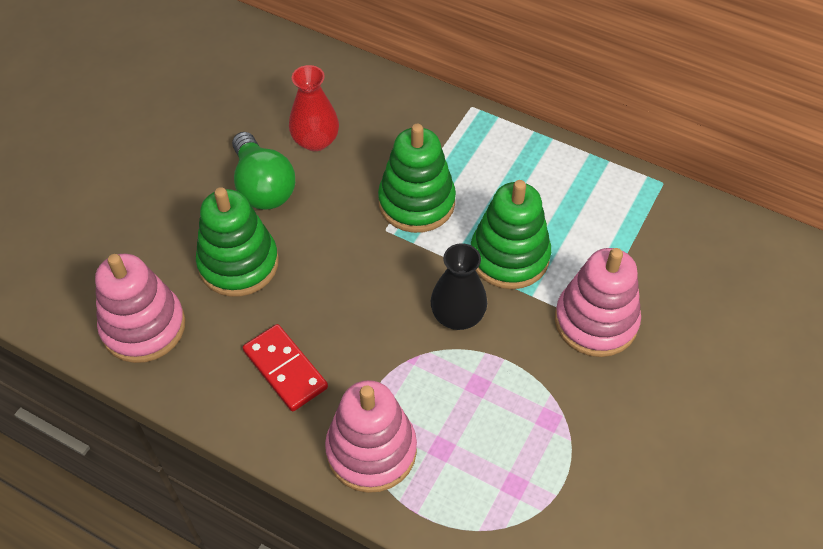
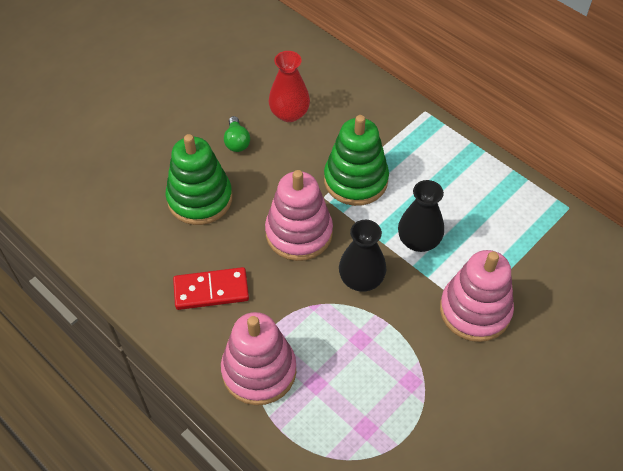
camera: 15 degrees right, 0 degrees up
(143, 327) = (113, 232): pink stacking toy -> pink stacking toy (299, 233)
(263, 186) = (237, 141): green light bulb -> green light bulb, size x0.54
(285, 369) = (211, 290): red domino -> red domino turned 75 degrees counterclockwise
(509, 256) = (418, 241): green stacking toy -> black vase

